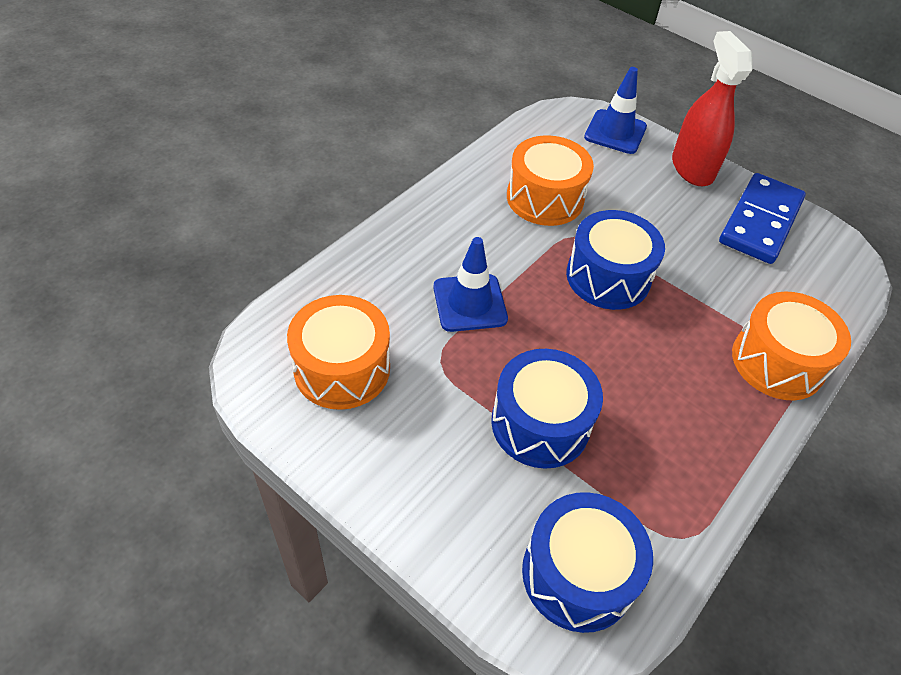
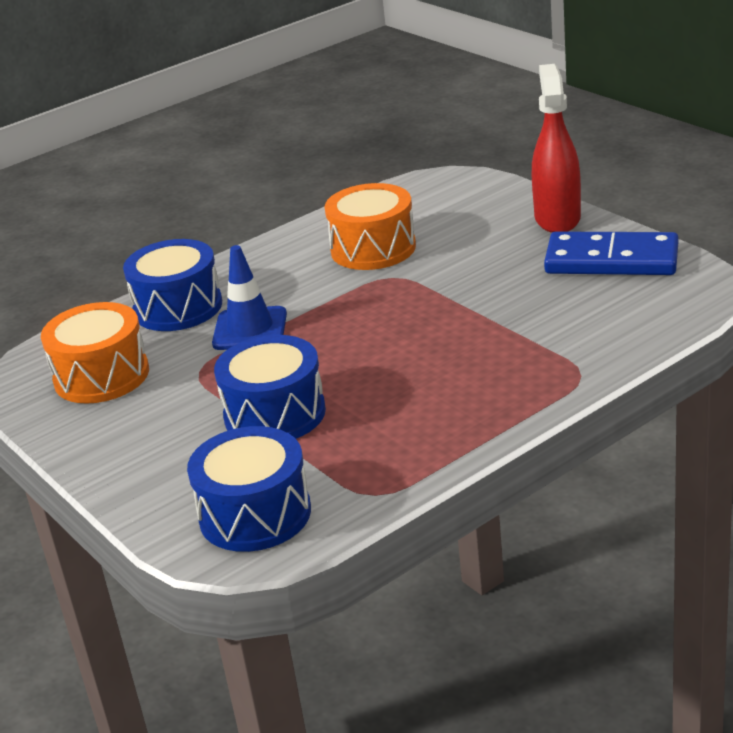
camera: 20 degrees right, 20 degrees down
(608, 277) = (407, 307): blue drum -> blue drum (178, 307)
(615, 132) = (484, 192): blue traffic cone -> none
(760, 221) = (611, 260): blue domino -> blue domino turned 60 degrees clockwise
(777, 362) = (559, 370): orange drum -> none

